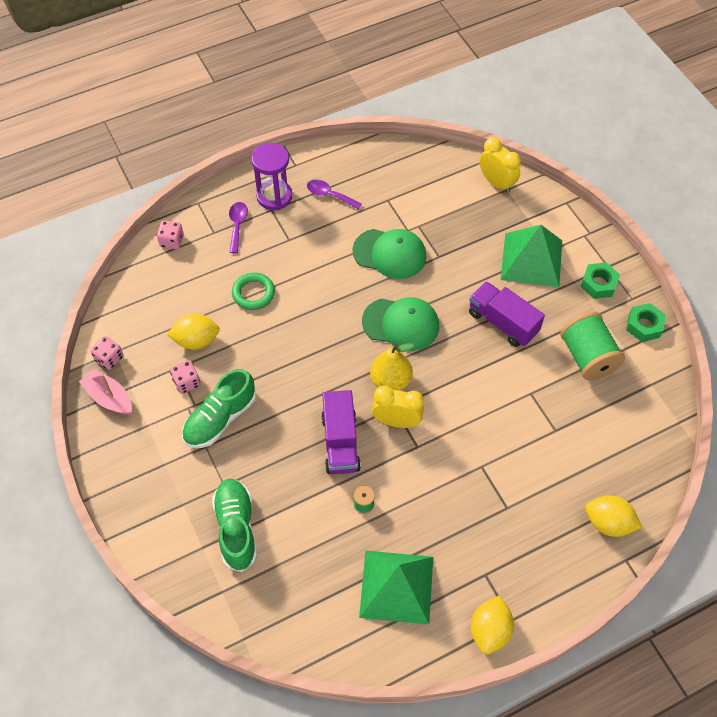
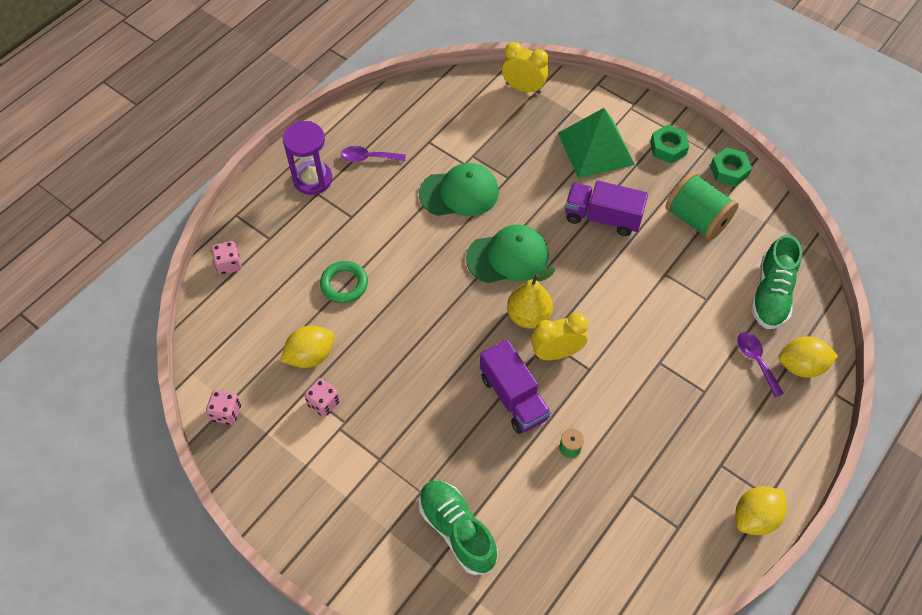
camera: 25 degrees left, 0 degrees up
(109, 397) = (248, 453): pink boat -> none
(220, 418) = (379, 425): green shoe -> green shoe (771, 294)
(237, 225) = (290, 222): purple spoon -> purple spoon (756, 360)
(396, 586) = (646, 515): green pyramid -> none
(490, 630) = (754, 517): yellow lemon -> yellow lemon turned 60 degrees clockwise

